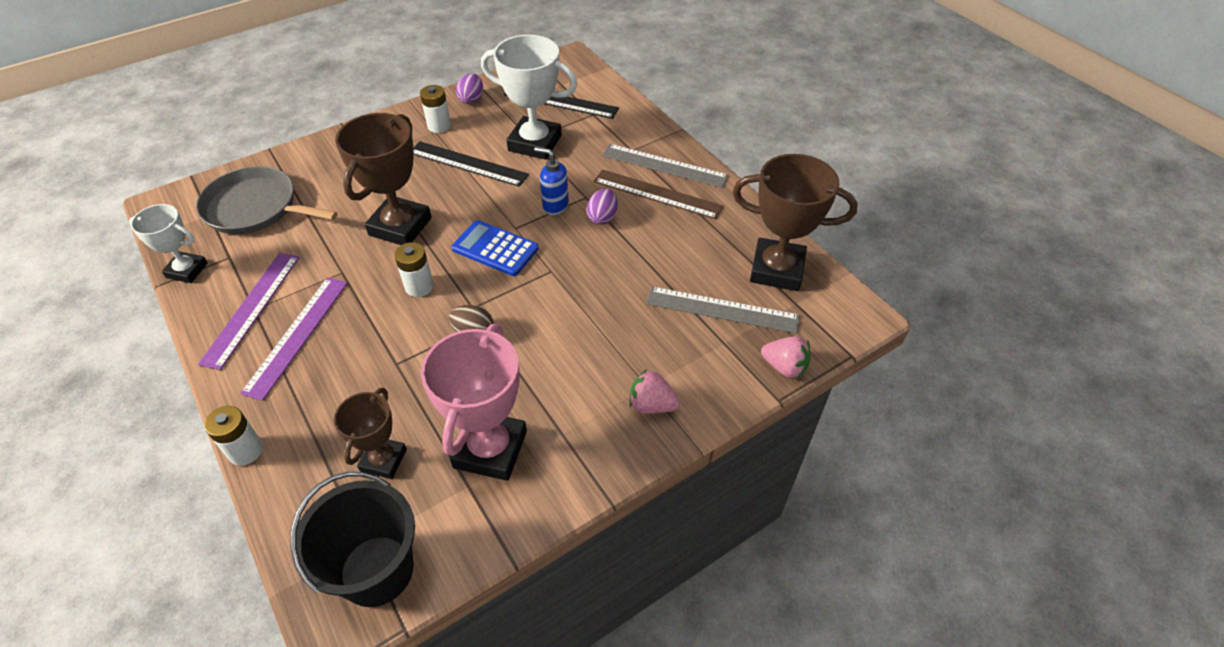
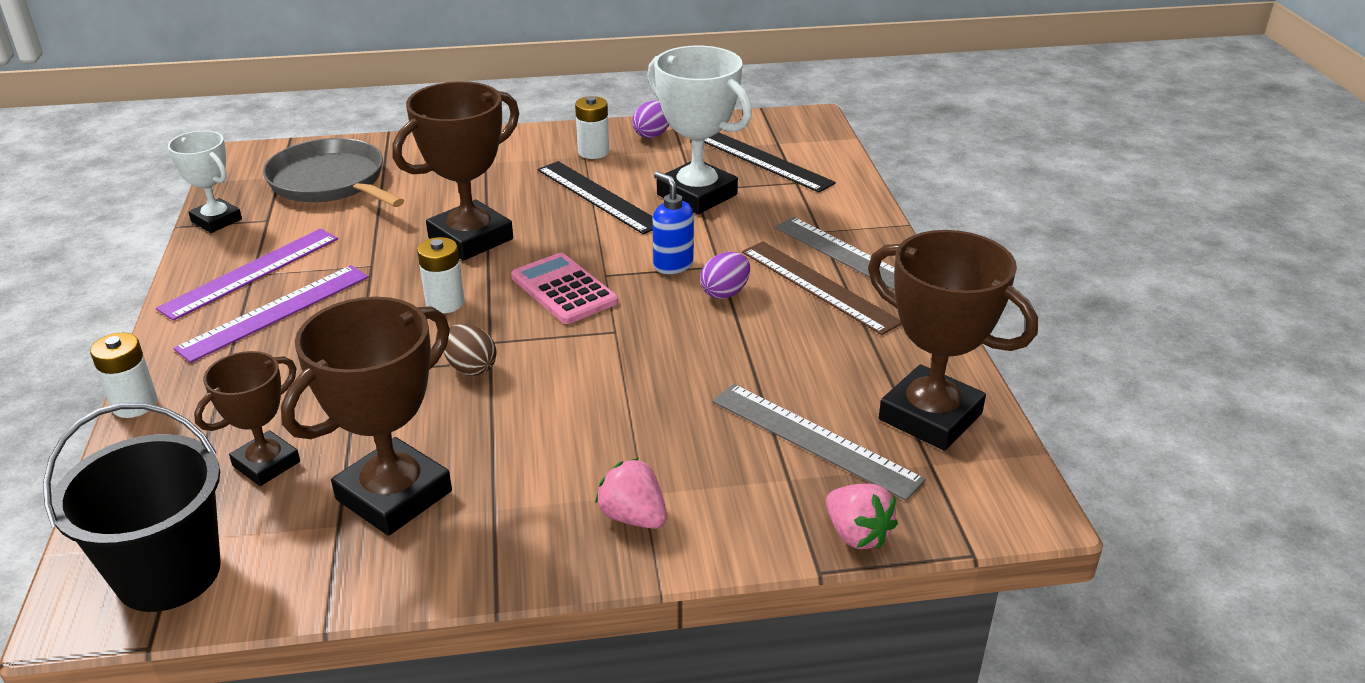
camera: 25 degrees right, 15 degrees down
(490, 449) = (394, 495): pink trophy -> brown trophy
(495, 249) = (564, 289): blue calculator -> pink calculator

